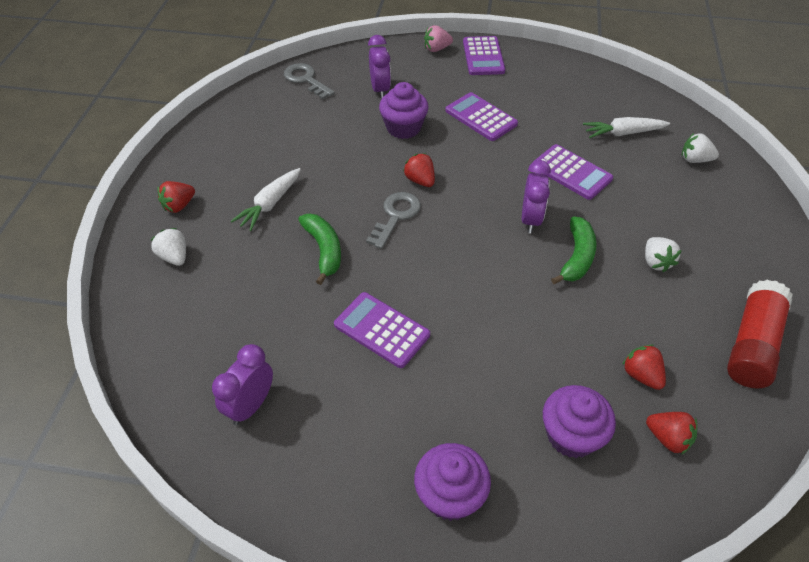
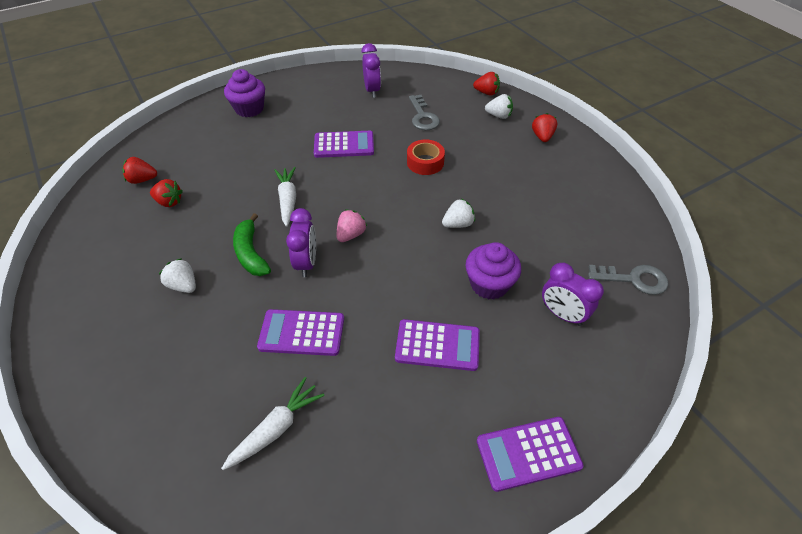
camera: 140 degrees right, 0 degrees up
(270, 204) = (494, 167): white carrot -> white carrot (288, 200)
(324, 250) = (425, 162): green banana -> red tape
(396, 216) = (407, 207): grey key -> grey key (423, 117)
(420, 180) = (420, 244): red strawberry -> red strawberry (486, 93)
(436, 49) = (589, 424): pink strawberry -> pink strawberry (351, 234)
(483, 56) = (528, 453): purple calculator -> purple calculator turned 60 degrees counterclockwise
(530, 219) = (306, 263): purple clock -> purple clock turned 150 degrees counterclockwise
(571, 435) = (201, 155): purple cupcake -> none
(695, 160) = (176, 440): white strawberry -> white strawberry (458, 224)
(752, 344) = (90, 261): red glue stick -> none

